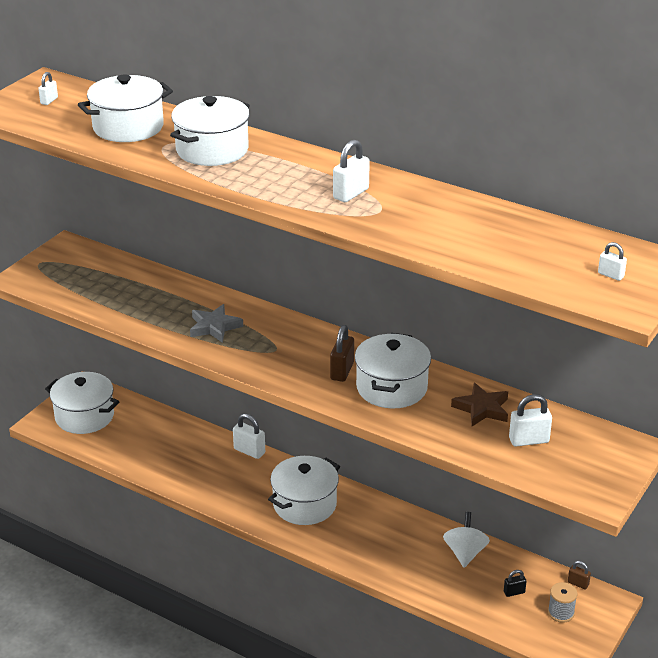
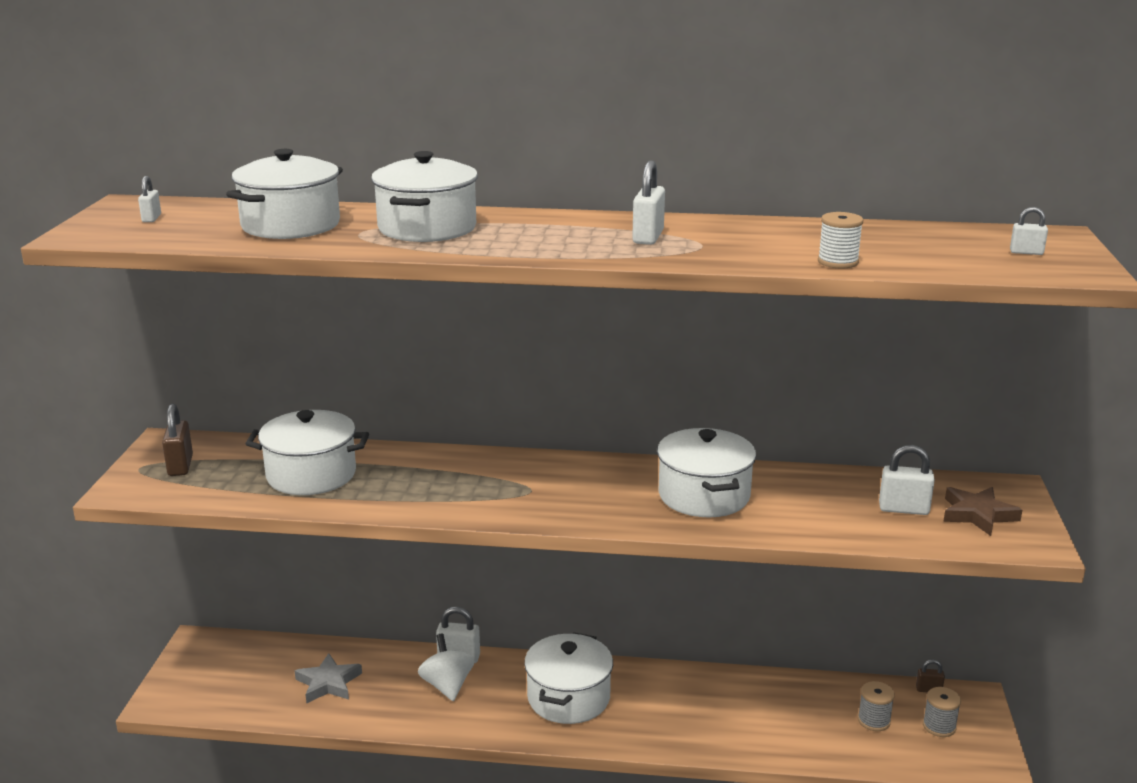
camera: 25 degrees left, 10 degrees down
(84, 416) = (217, 676): white pot -> white pot (311, 475)
(214, 327) = (433, 484): grey star -> grey star (328, 683)
(342, 371) = (631, 493): brown padlock -> brown padlock (180, 466)
(455, 251) = (838, 262): none -> white spool
(465, 553) = (788, 695): white spinning top -> white spinning top (447, 686)
(482, 408) = (822, 491): brown star -> brown star (978, 514)
(514, 592) = (874, 720): black padlock -> grey spool
(529, 440) = (903, 509): white padlock -> white padlock turned 45 degrees clockwise

